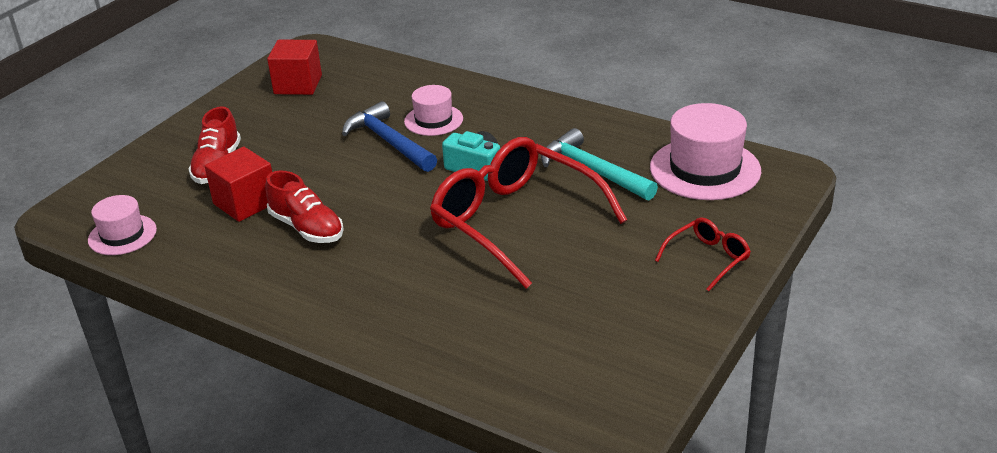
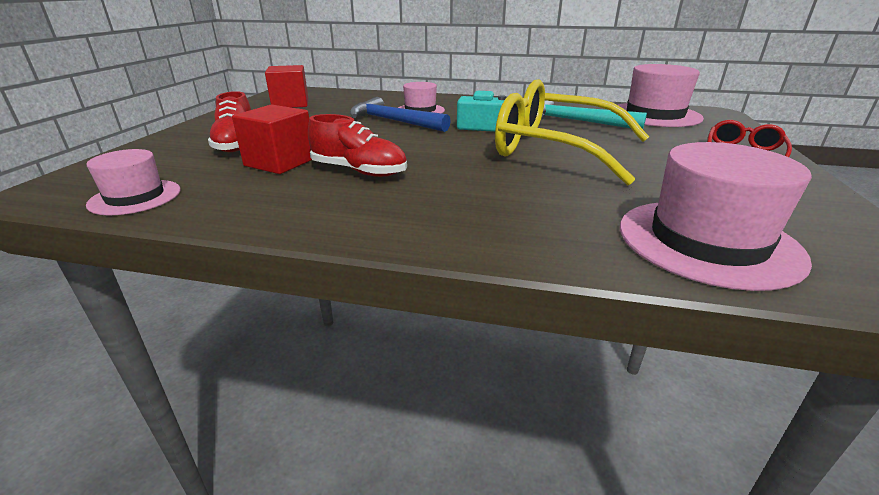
camera: 20 degrees left, 5 degrees down
(515, 221) = (554, 149): red glasses -> yellow glasses
(515, 362) = (707, 241): none -> pink hat

